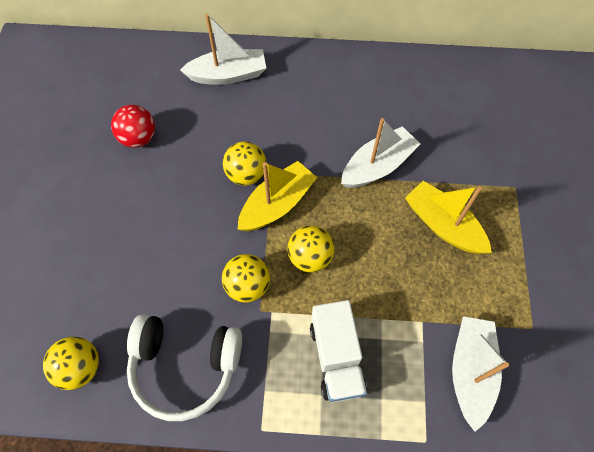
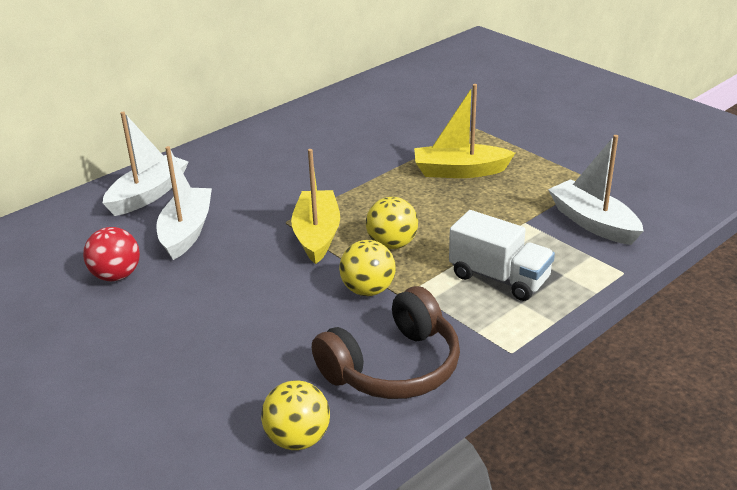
camera: 45 degrees left, 30 degrees down
(185, 367) = (393, 367): white headphones -> brown headphones
(246, 174) = (262, 236): yellow ball -> none
(377, 166) = (364, 171): white boat -> white boat (186, 231)

